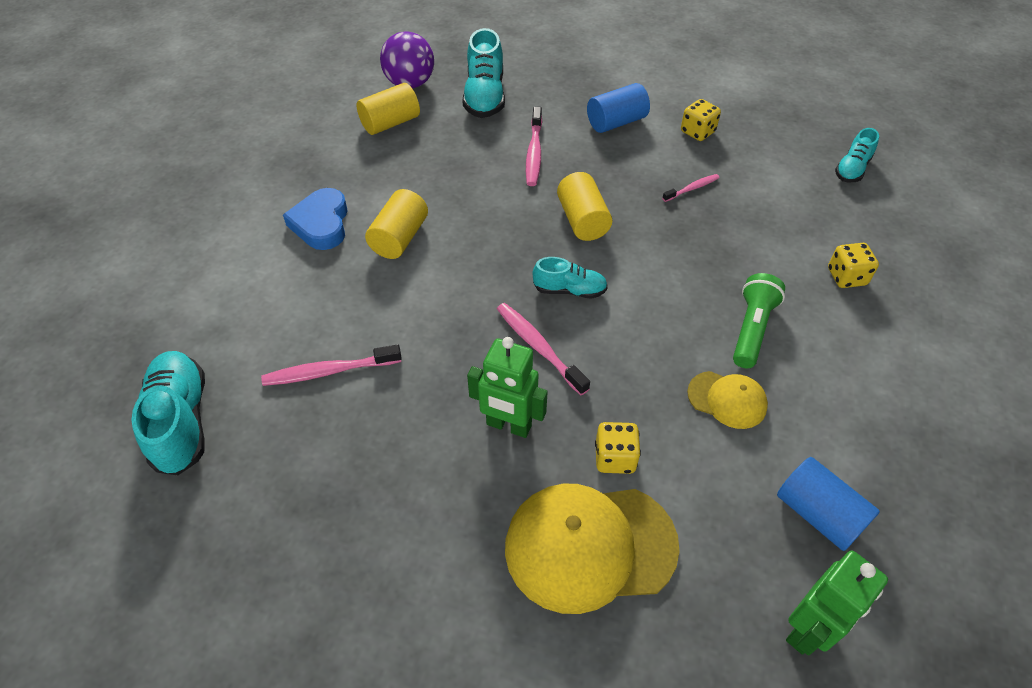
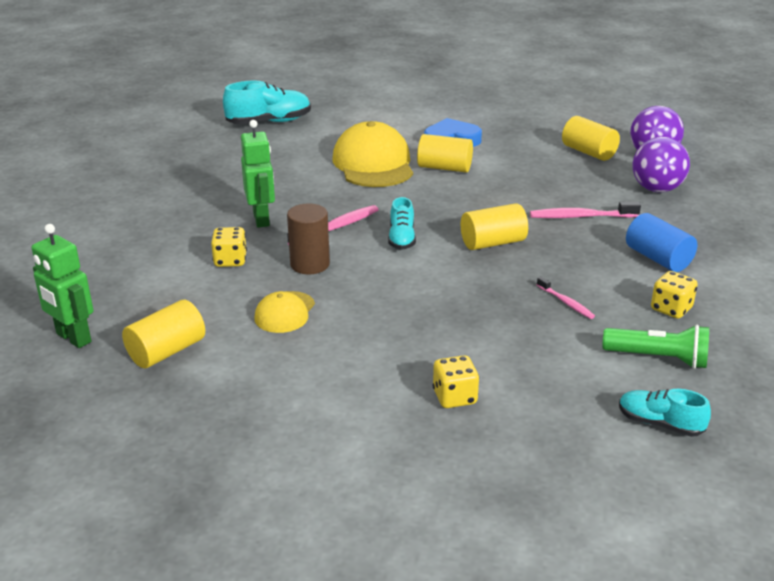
camera: 85 degrees right, 20 degrees down
(329, 371) = (309, 157): pink toothbrush -> none
(485, 96) = (656, 189): turquoise shoe -> purple ball
(508, 425) = (262, 219): green robot -> green robot turned 150 degrees clockwise
(589, 546) = (160, 252): yellow cap -> yellow cap (373, 164)
(625, 375) = (310, 264): none -> brown cylinder
(751, 329) = (369, 329): green flashlight -> green flashlight (658, 358)
(818, 514) = (167, 351): blue cylinder -> yellow cylinder

